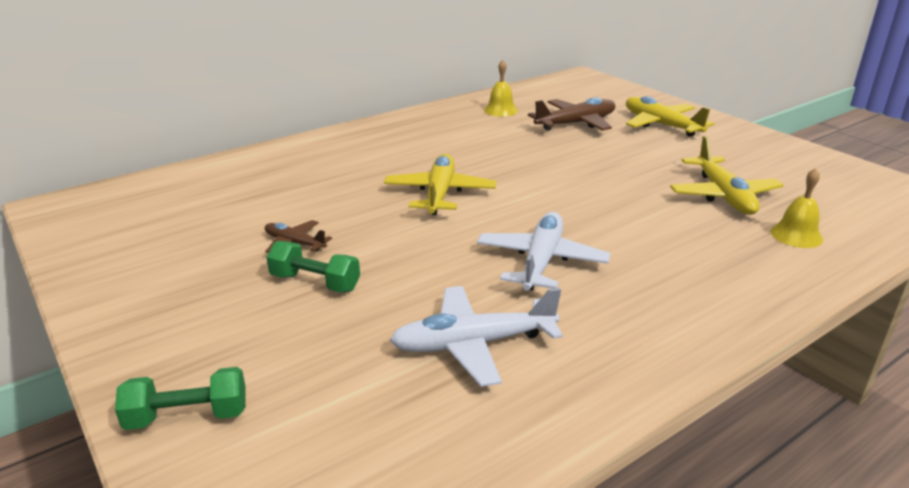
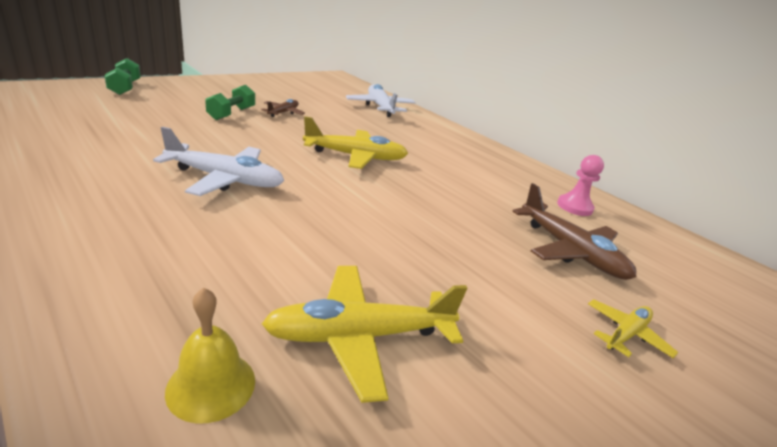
camera: 80 degrees right, 0 degrees up
(473, 344) = (126, 143): white plane -> white plane (380, 107)
(500, 110) = (574, 207): yellow bell -> pink pawn
(661, 125) = (626, 334): yellow plane -> yellow plane, size x0.56

